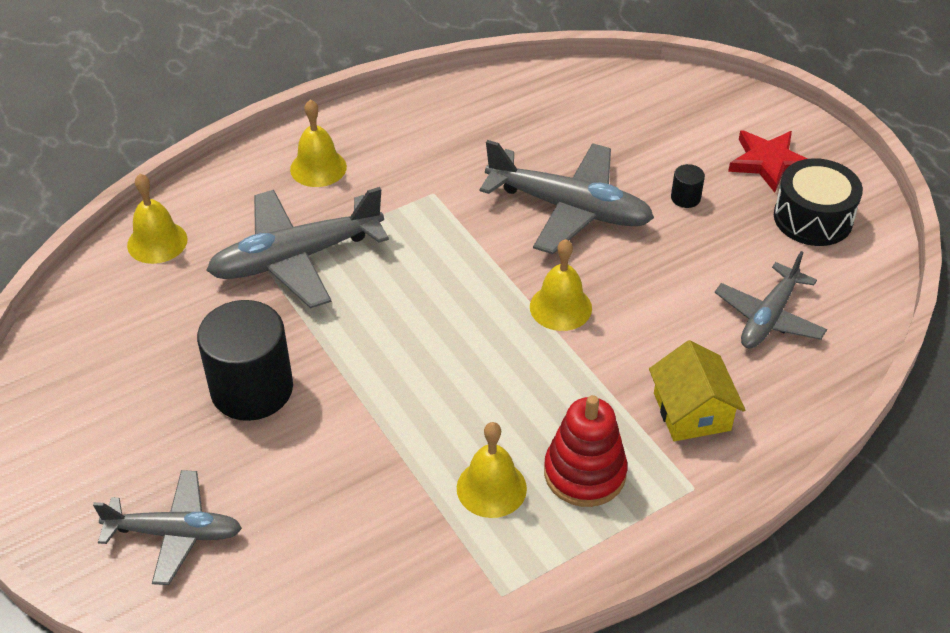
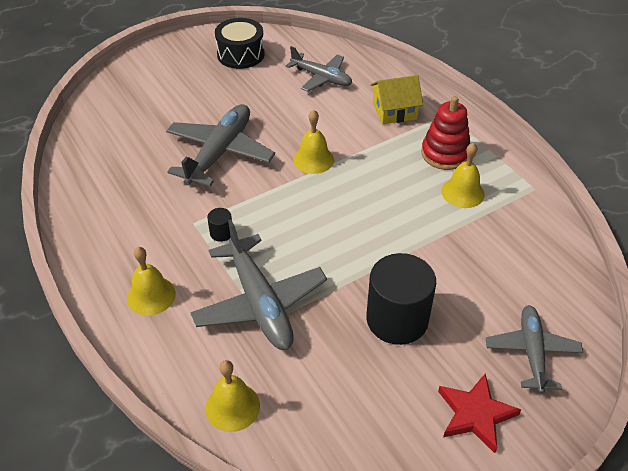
camera: 90 degrees left, 0 degrees up
(685, 198) = (216, 101): black cylinder -> black cylinder (221, 233)
(769, 162) = (188, 66): red star -> red star (475, 414)

